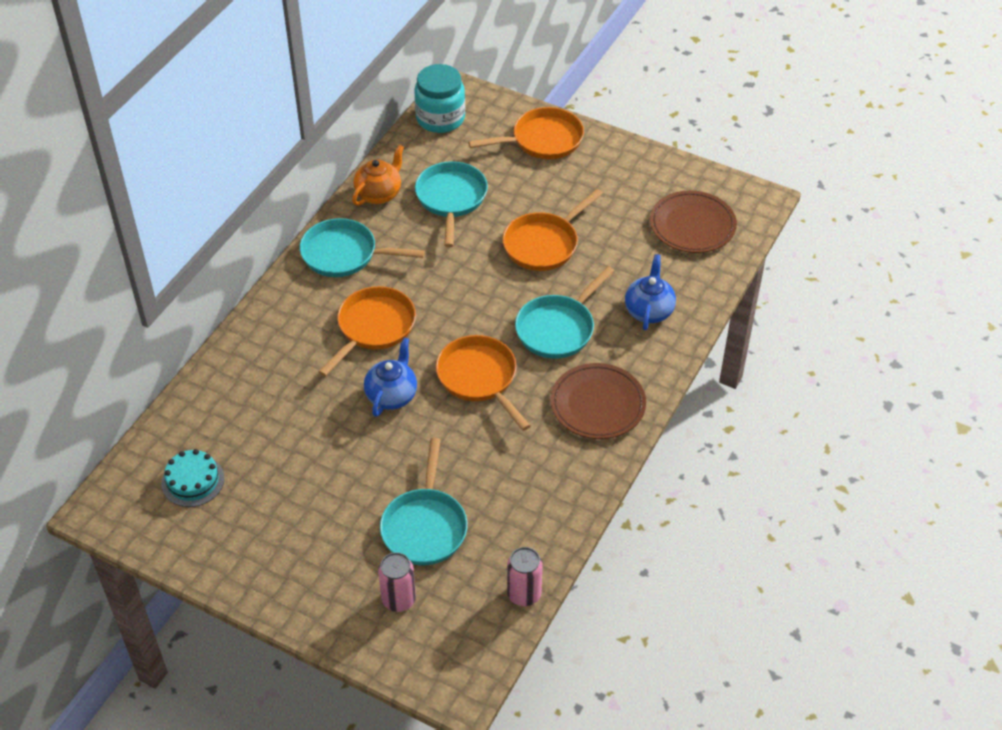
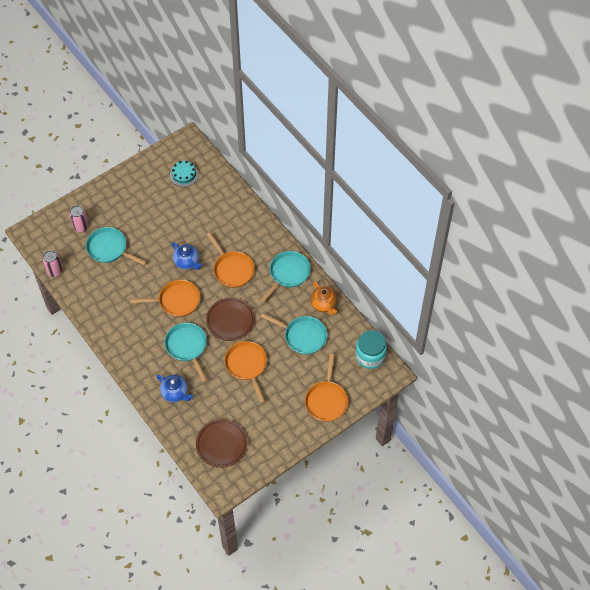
camera: 115 degrees right, 10 degrees up
(597, 404) = (132, 343): brown plate -> brown plate (230, 320)

